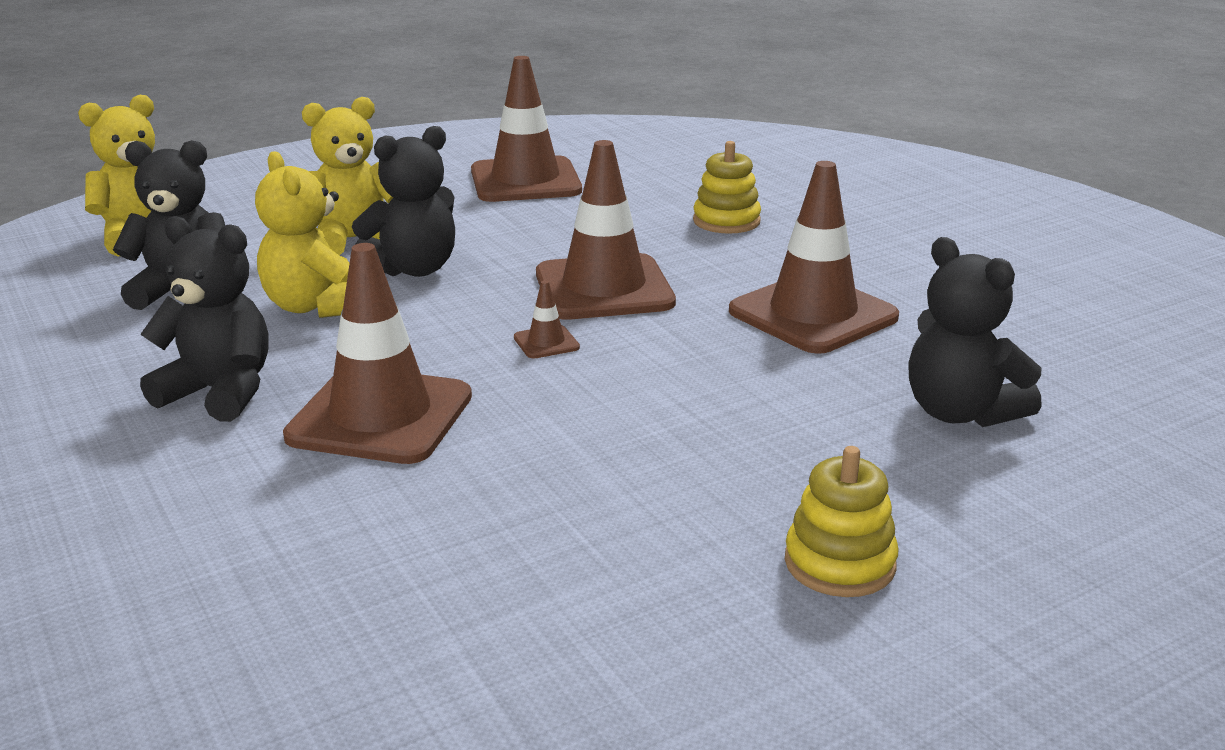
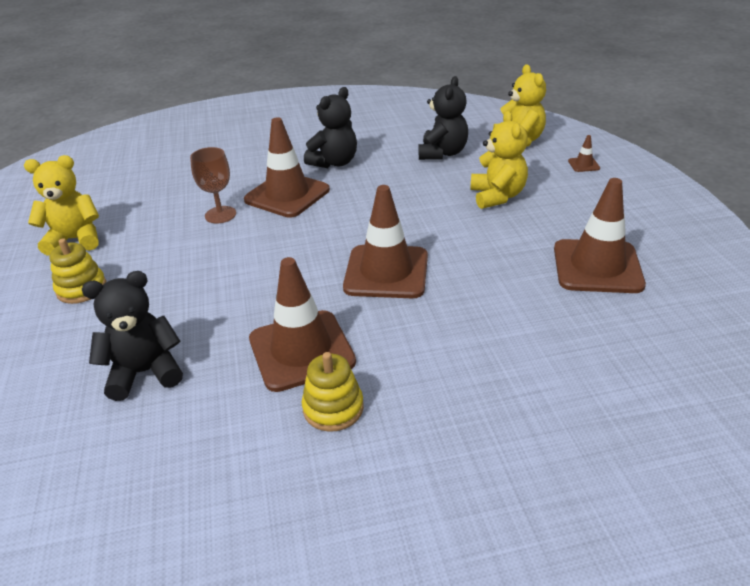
camera: 110 degrees right, 10 degrees up
(316, 307) = (408, 183): yellow teddy bear -> yellow teddy bear (75, 240)
(414, 269) = (445, 212): black teddy bear -> none
(485, 476) = (220, 215): none -> brown goblet
(546, 342) = (328, 243): brown traffic cone -> brown traffic cone (583, 165)
(726, 221) = (484, 352): yellow stacking toy -> yellow stacking toy (333, 408)

